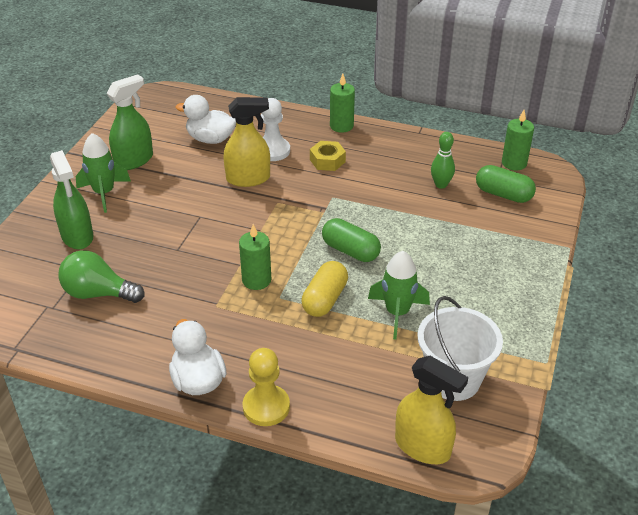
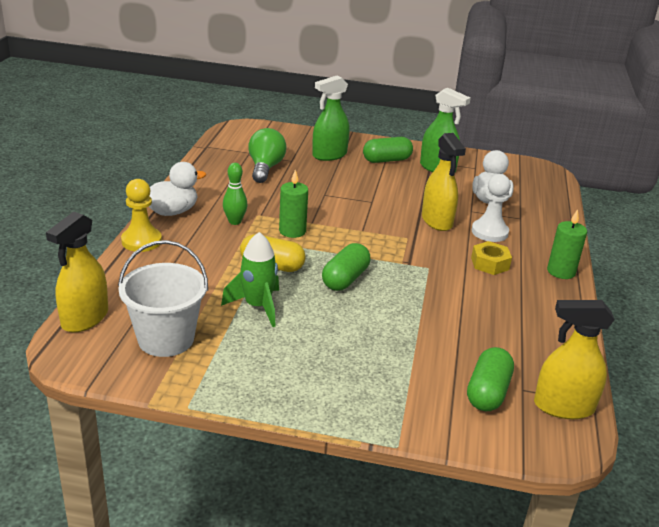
camera: 80 degrees right, 10 degrees down
(104, 193) = (387, 160): green rocket -> green capsule
(441, 185) = (484, 341): green bowling pin -> green bowling pin (235, 221)
(514, 163) = (563, 407): green candle -> yellow spray bottle

